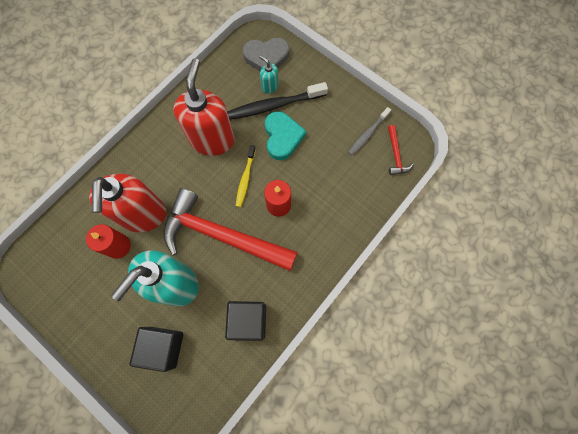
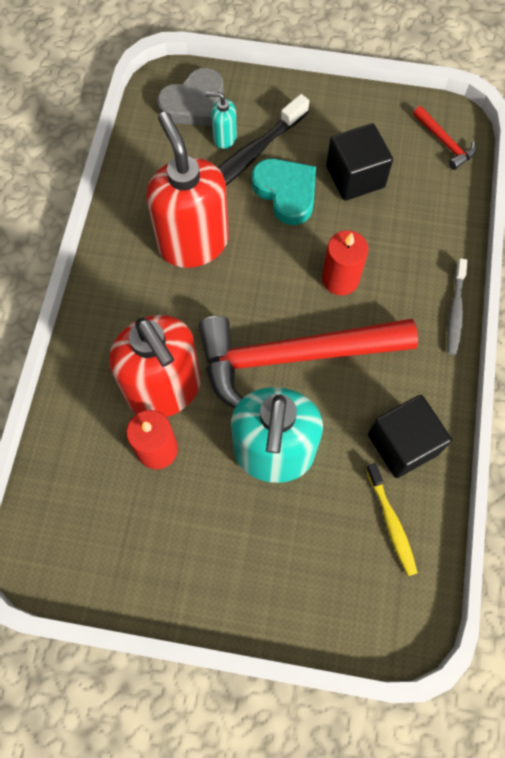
camera: 30 degrees left, 5 degrees down
(163, 347) = (313, 543): black cube -> black cube (355, 177)
(245, 179) = (273, 269): yellow toothbrush -> yellow toothbrush (391, 522)
(368, 134) = (393, 135): grey toothbrush -> grey toothbrush (455, 311)

